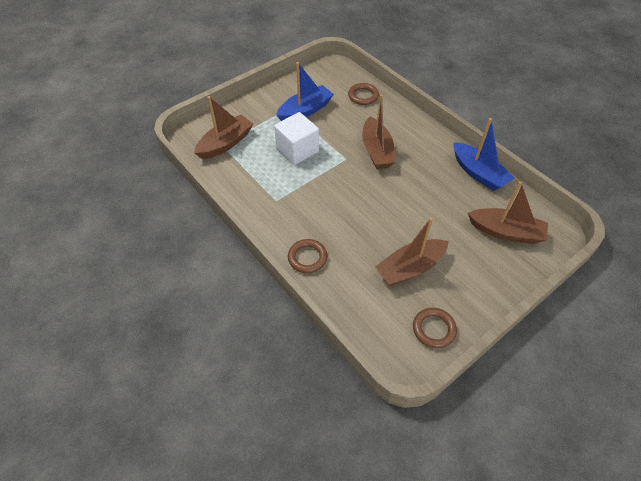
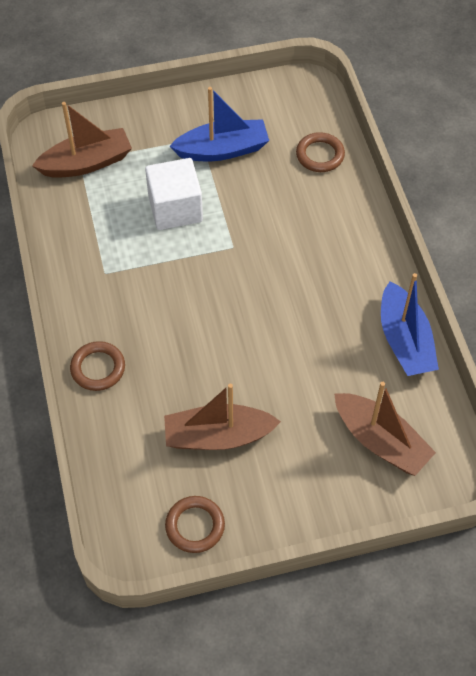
camera: 25 degrees right, 5 degrees up
(376, 151) = (283, 251): brown boat -> none

